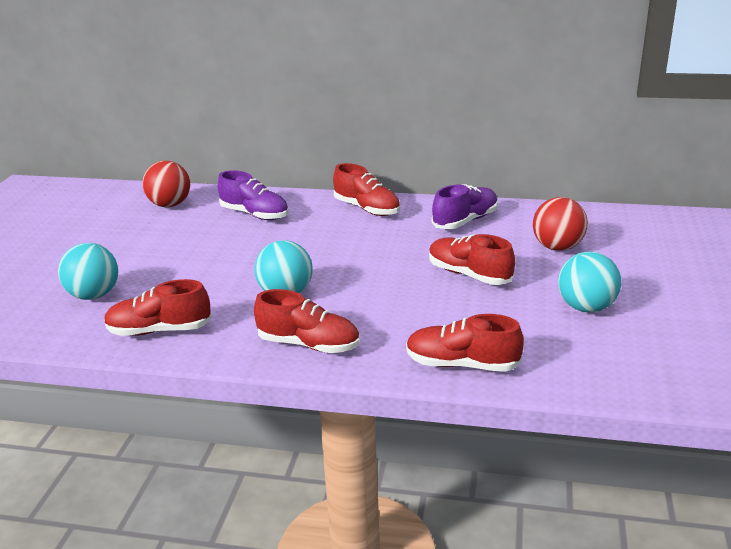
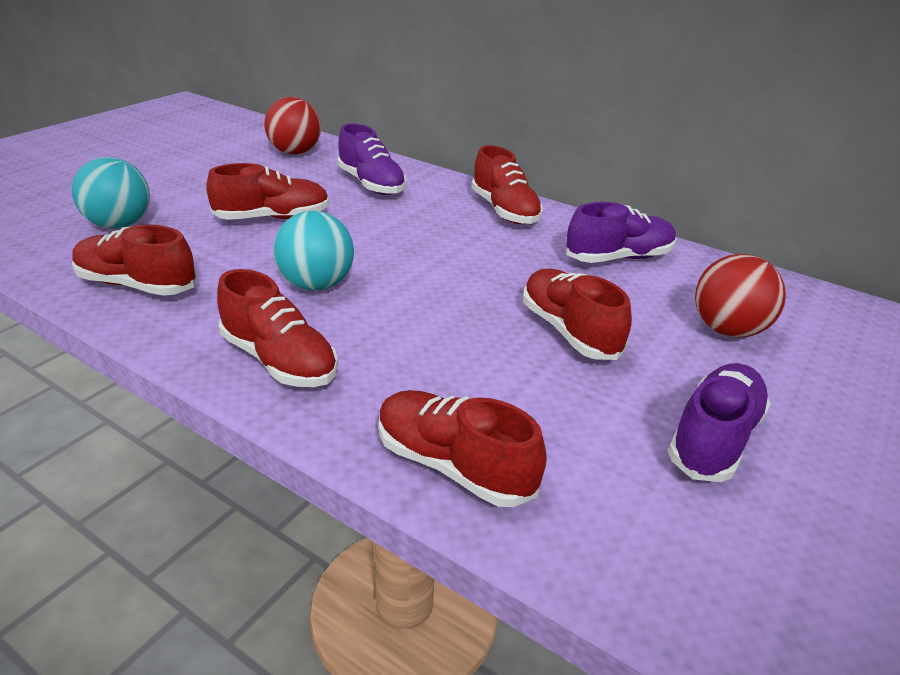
camera: 20 degrees right, 5 degrees up
(207, 258) = (273, 218): none -> red shoe
(586, 307) = (714, 438): turquoise ball -> purple shoe

